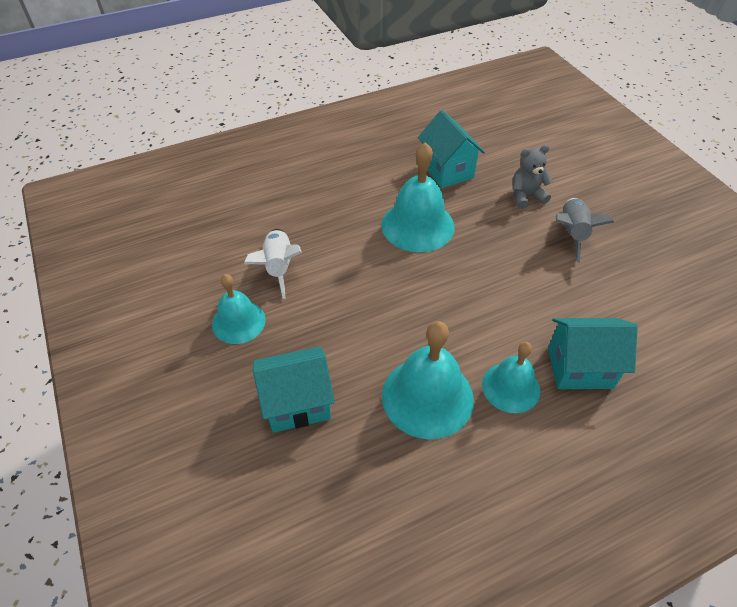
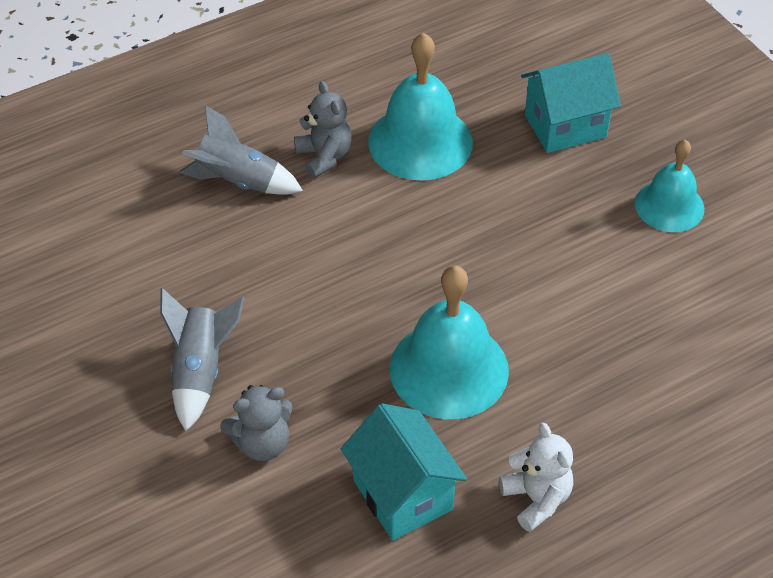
camera: 175 degrees right, 0 degrees up
(278, 267) = (646, 283): white rocket -> none
(377, 165) = (536, 499): none -> white teddy bear
(511, 387) = (324, 157): turquoise bell -> grey teddy bear
(579, 368) = (238, 181): turquoise house -> grey rocket

